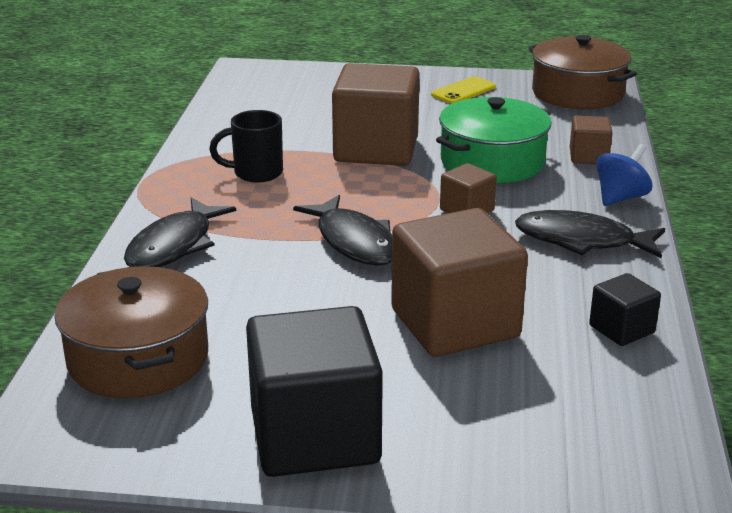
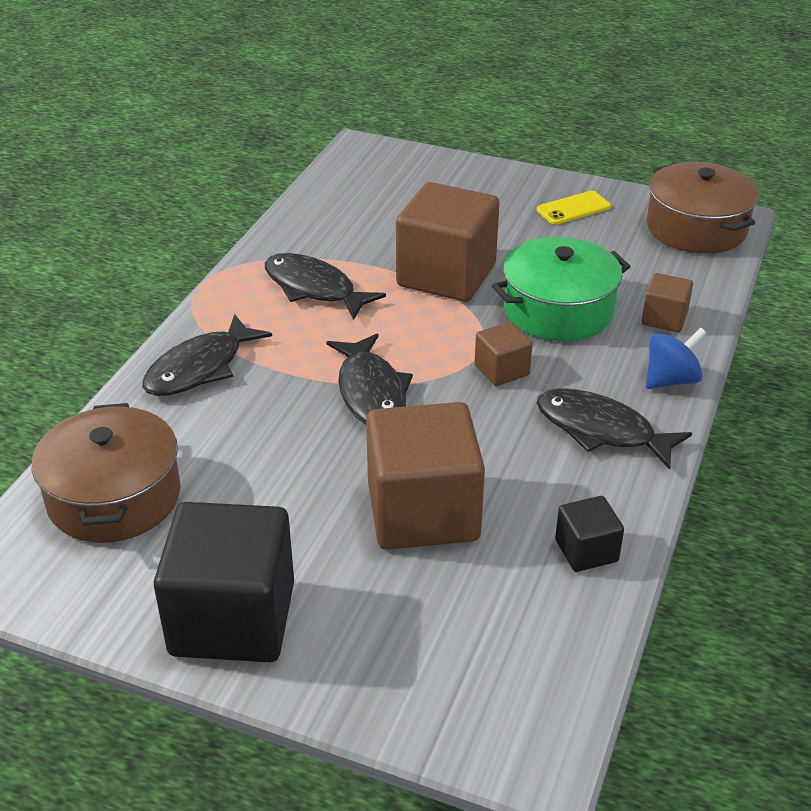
camera: 15 degrees right, 10 degrees up
(256, 173) = (314, 288): black mug -> black fish

